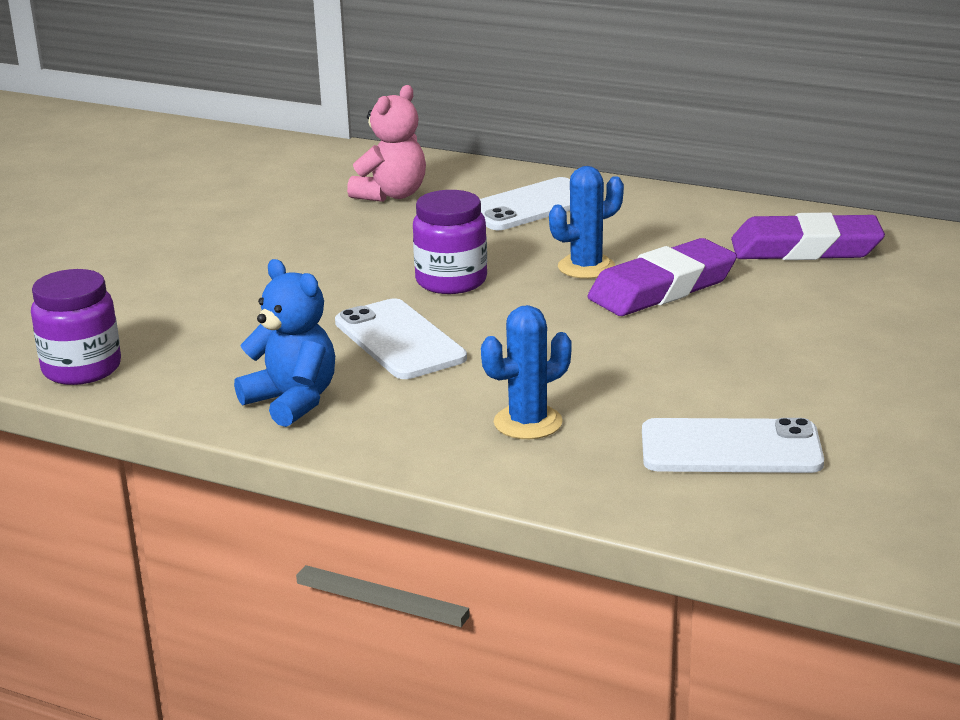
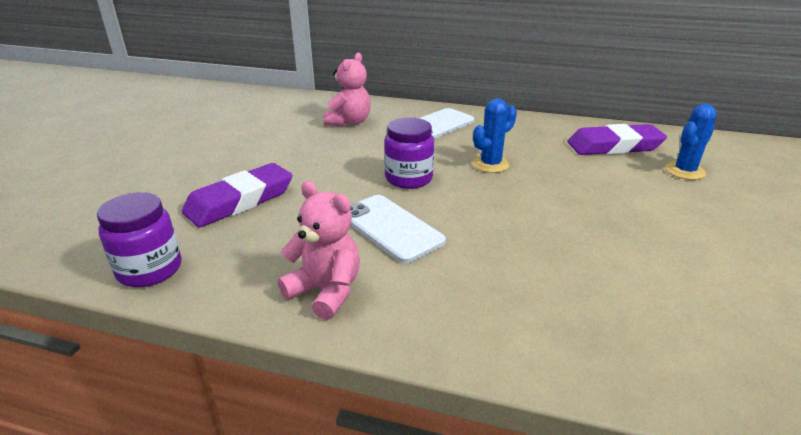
camera: 10 degrees left, 5 degrees up
(292, 401) = (325, 291): blue teddy bear -> pink teddy bear
(528, 423) = (518, 300): blue cactus -> blue cactus (684, 171)
(662, 288) = (546, 177): purple eraser -> purple eraser (240, 201)
(730, 448) = (685, 314): white phone -> none

